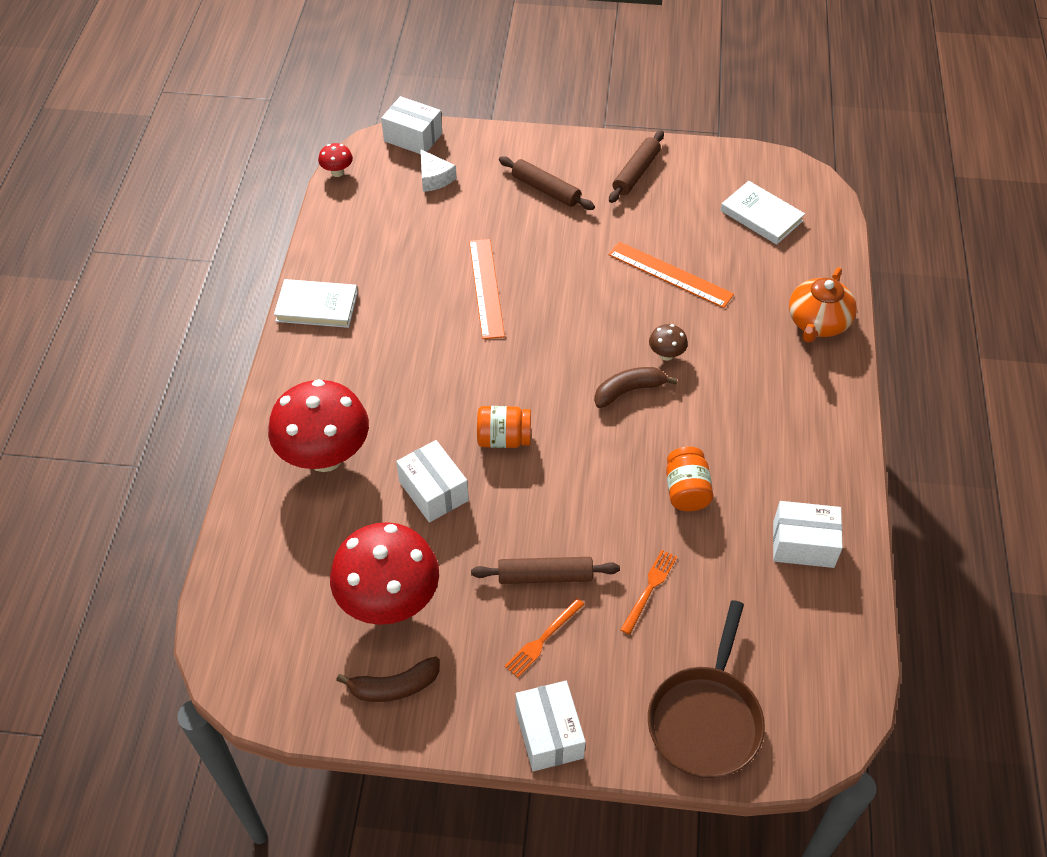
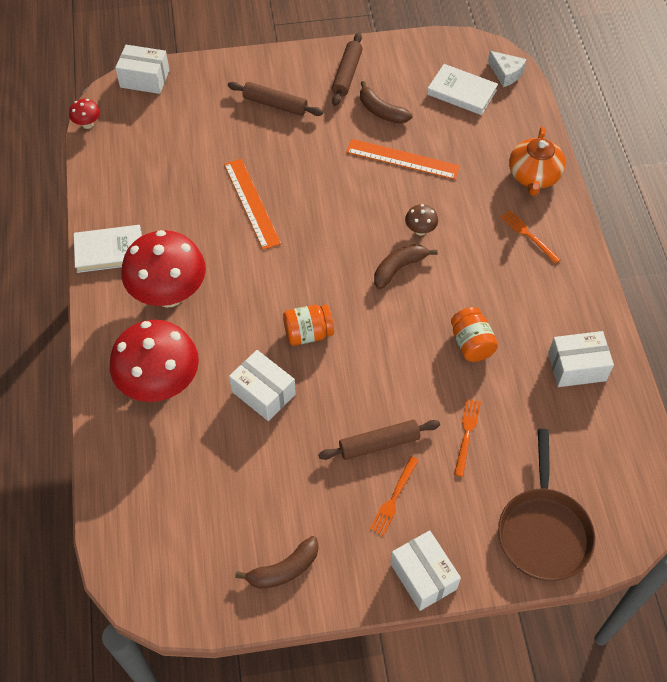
camera: 15 degrees left, 5 degrees up
(389, 601) = (256, 498): red mushroom -> red mushroom (169, 294)
(434, 178) = (175, 113): white cheese -> white cheese (506, 73)
(662, 219) = (381, 111): none -> brown banana
(791, 386) = (528, 235): none -> orange fork

